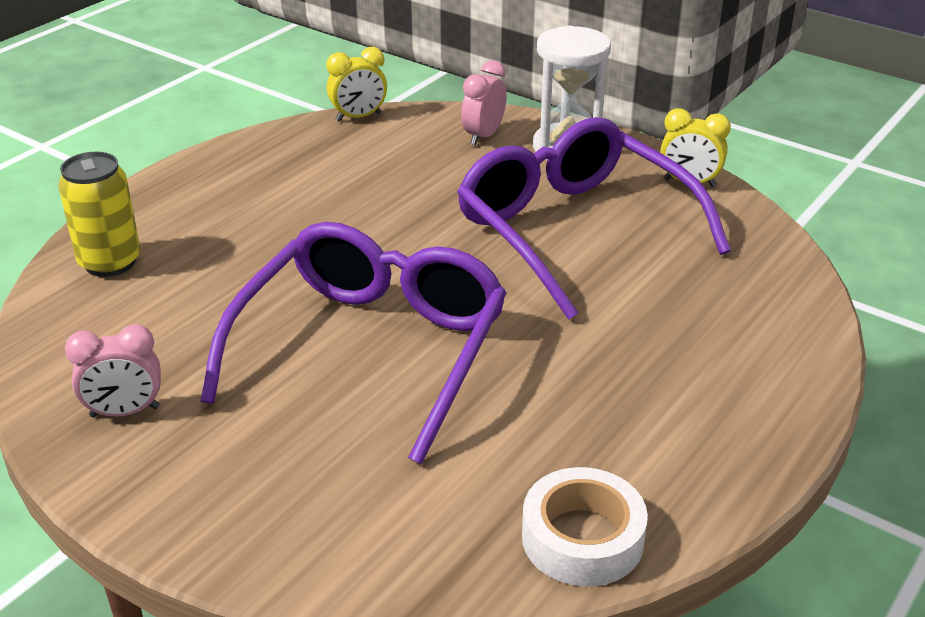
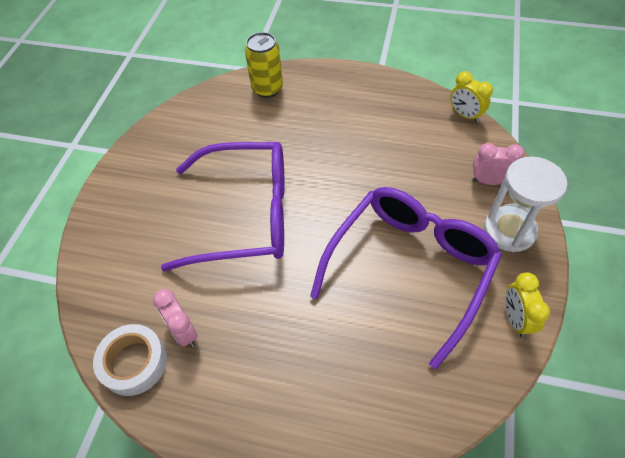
camera: 70 degrees right, 20 degrees up
(125, 412) = (166, 148): pink clock -> pink clock (184, 331)

